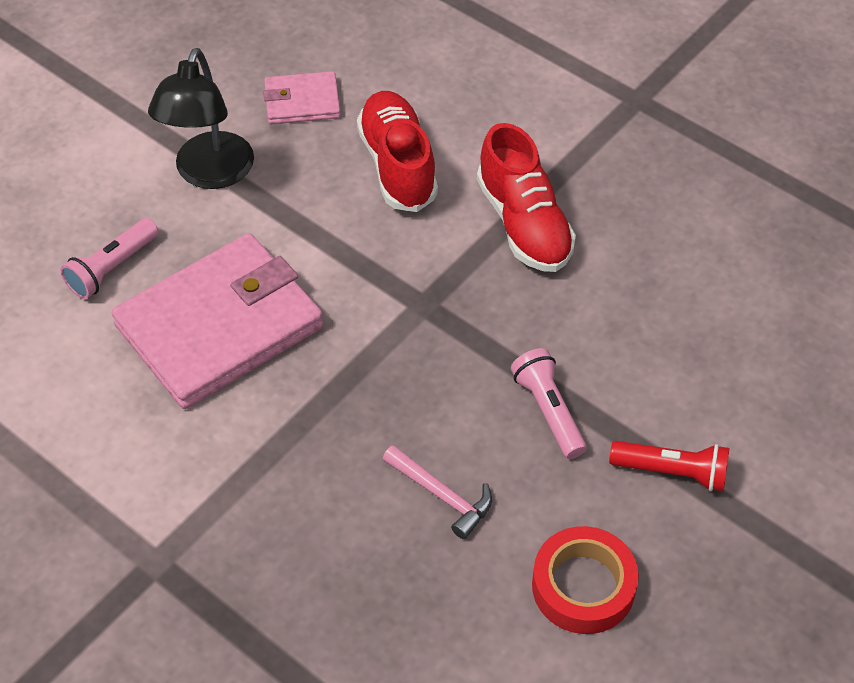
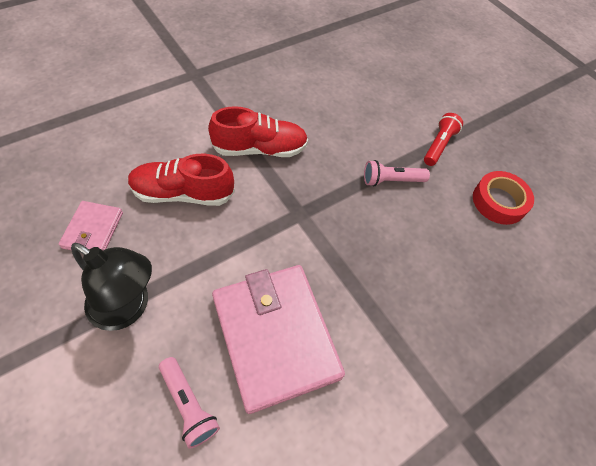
camera: 80 degrees left, 5 degrees up
(442, 495) = (436, 246): pink hammer -> none

